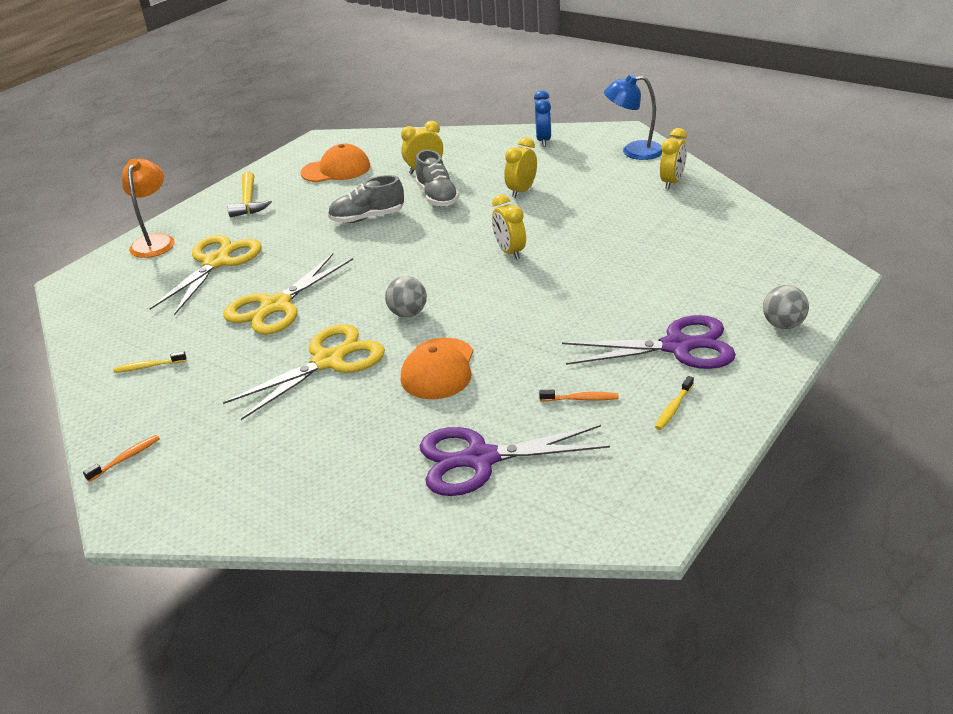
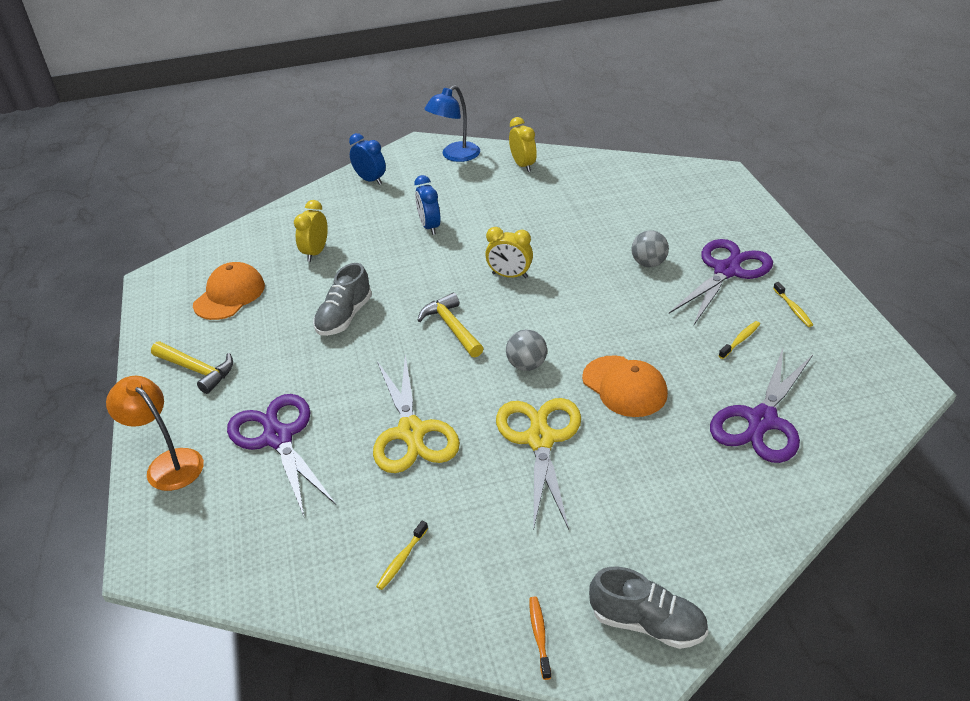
camera: 50 degrees left, 5 degrees up
(216, 262) = (278, 438): yellow scissors -> purple scissors
(411, 262) = (452, 327): none -> yellow hammer
(437, 197) = (371, 267): grey shoe -> grey shoe (647, 623)
(521, 191) = (429, 227): yellow clock -> blue clock
(581, 399) = (740, 340): orange toothbrush -> yellow toothbrush
(783, 325) = (752, 221): grey ball -> grey ball (648, 263)

